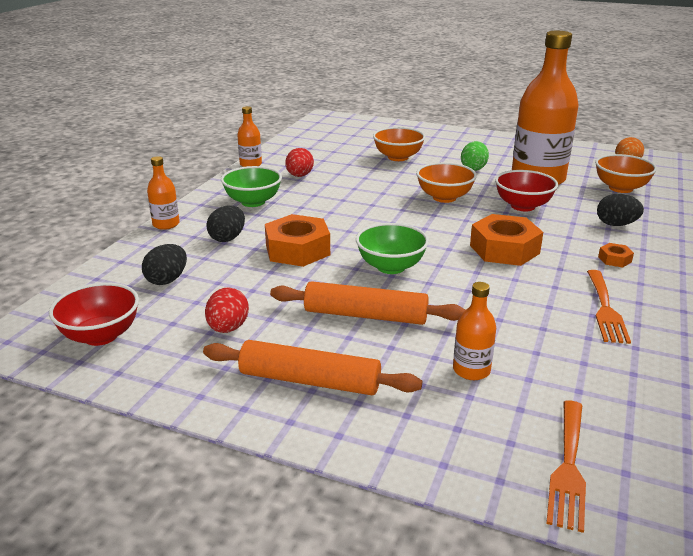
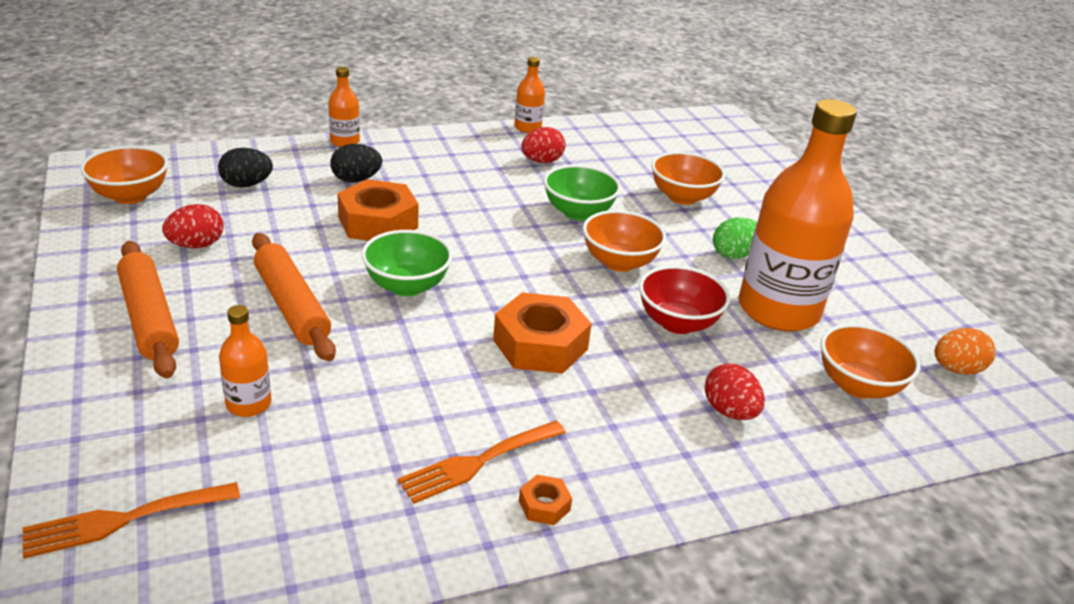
camera: 45 degrees right, 5 degrees up
(101, 335) = (130, 196): red bowl -> orange bowl
(253, 202) = (447, 162): green bowl -> green bowl (578, 212)
(614, 259) = (621, 436): orange nut -> orange nut (544, 505)
(616, 224) = (729, 412): black egg -> red egg

